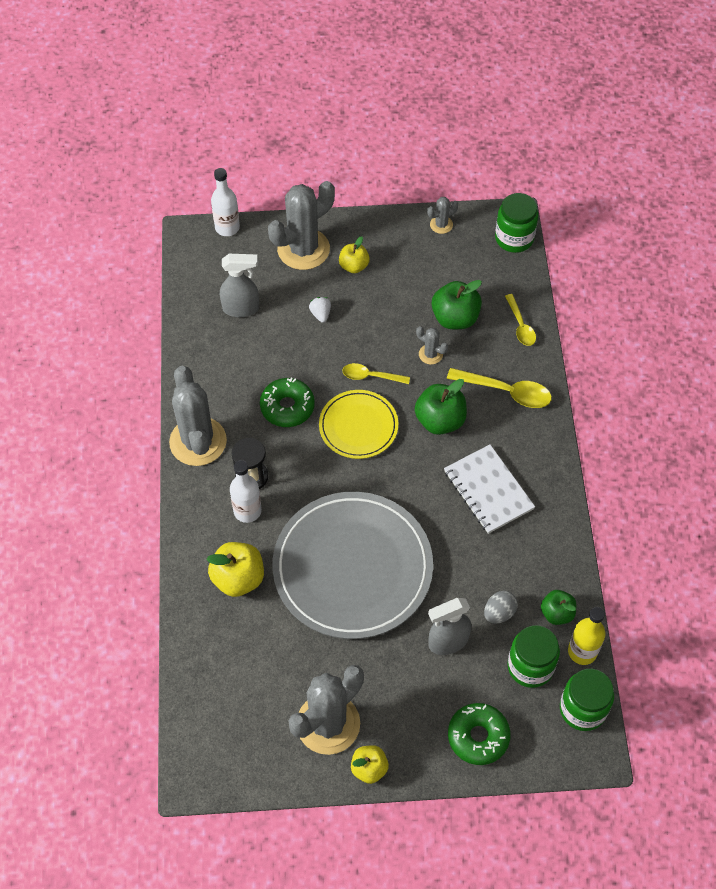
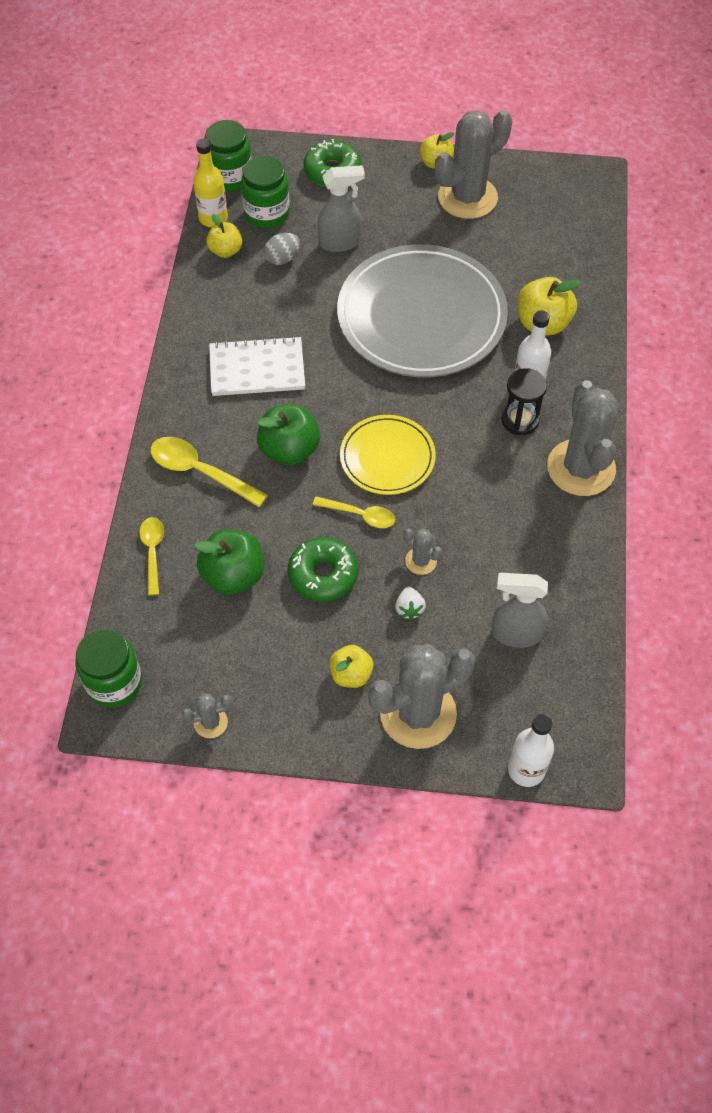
camera: 170 degrees left, 0 degrees up
(287, 407) = (469, 492): green donut -> green donut (323, 575)
(430, 354) = (278, 532): grey cactus -> grey cactus (421, 561)
(488, 490) = (257, 368): white notebook -> white notebook turned 75 degrees counterclockwise
(557, 613) = (225, 251): green apple -> yellow apple

